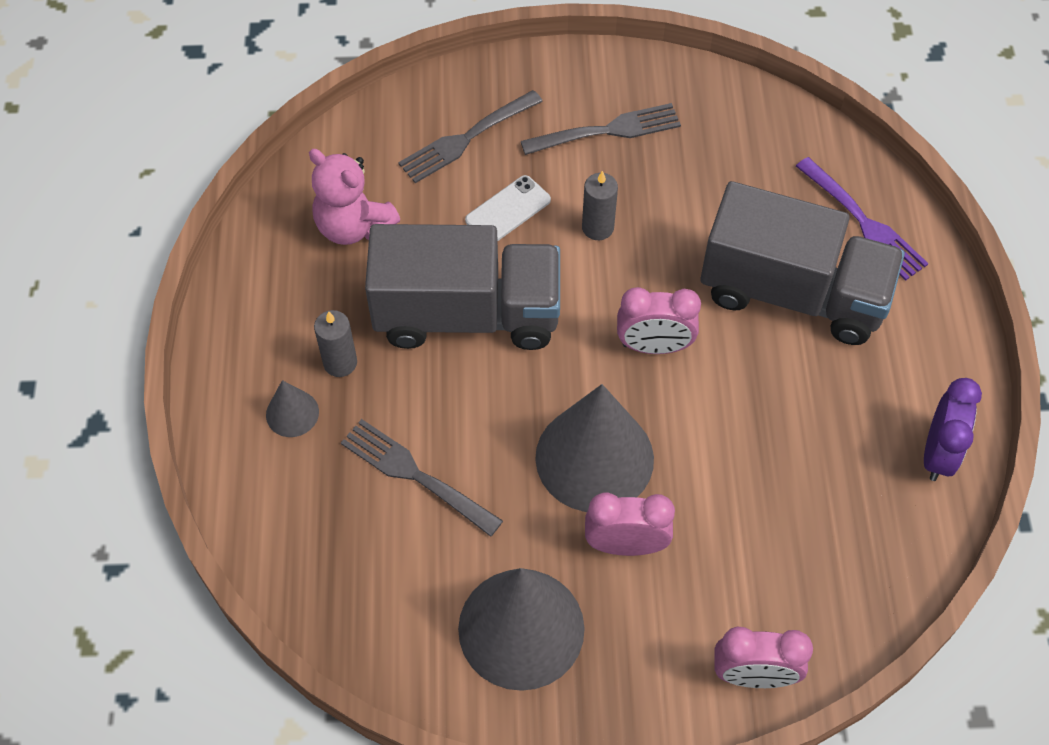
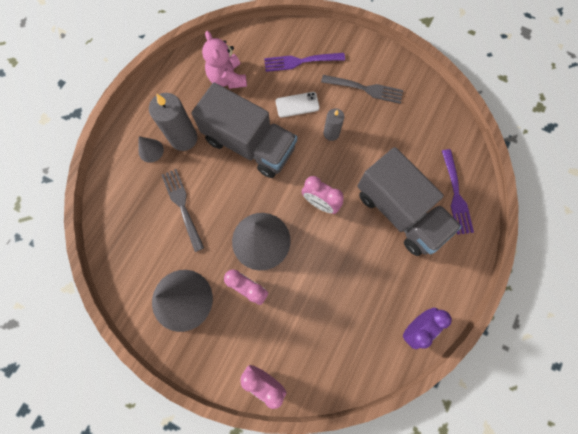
camera: 30 degrees right, 15 degrees up
(340, 363) = (183, 138): grey candle -> grey candle, size x1.72
(466, 138) = (300, 61): grey fork -> purple fork

